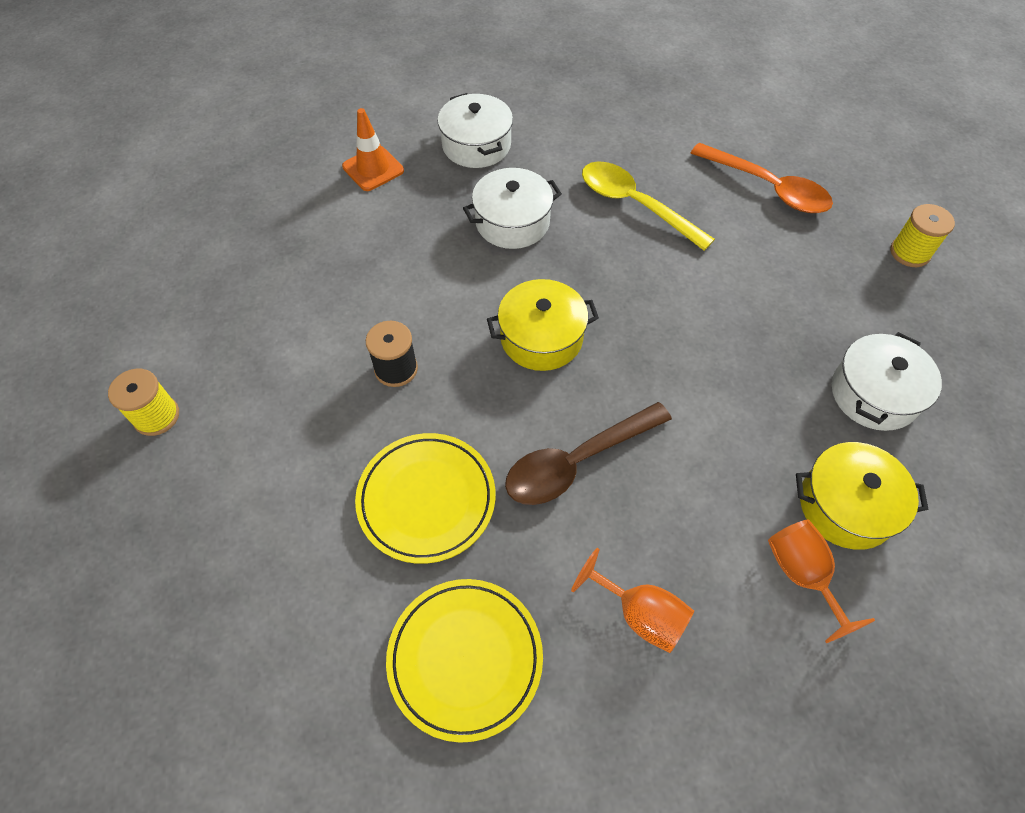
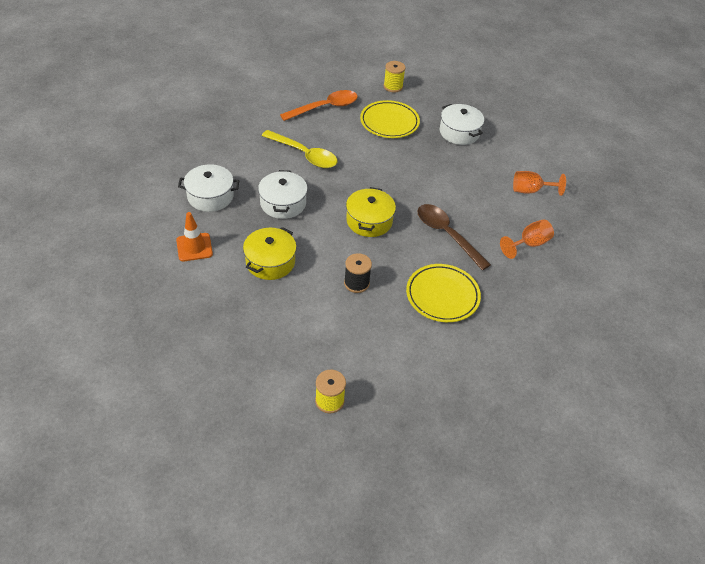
camera: 70 degrees left, 10 degrees down
(465, 659) = (528, 307): yellow plate -> yellow plate (389, 122)
(578, 461) = (447, 235): brown spoon -> brown spoon turned 150 degrees clockwise
(635, 205) = (304, 154): yellow spoon -> yellow spoon turned 120 degrees counterclockwise
(846, 505) = (506, 165): yellow pot -> yellow pot (270, 262)

